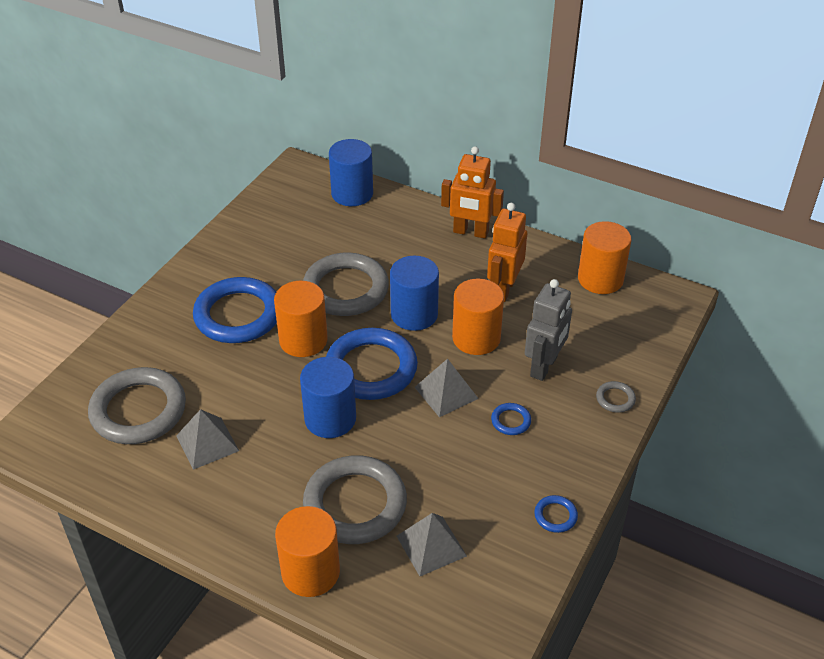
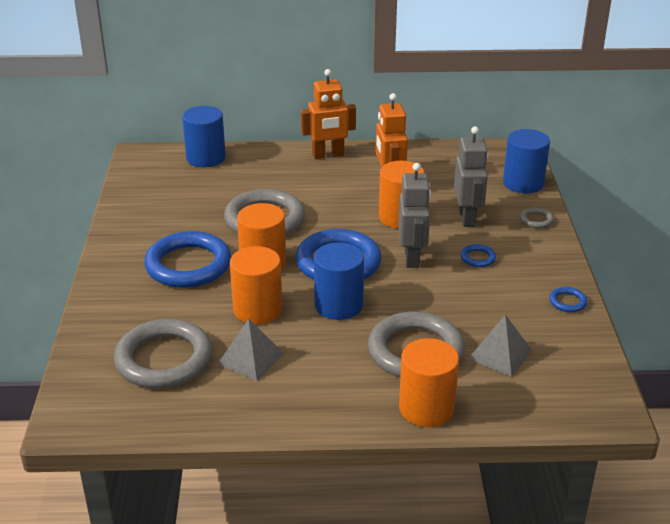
camera: 30 degrees left, 10 degrees down
(414, 314) = (337, 218): blue cylinder -> blue cylinder (523, 183)
(446, 392) = (412, 257): grey pyramid -> grey robot
(600, 279) = (453, 155): orange cylinder -> orange cylinder (257, 309)

